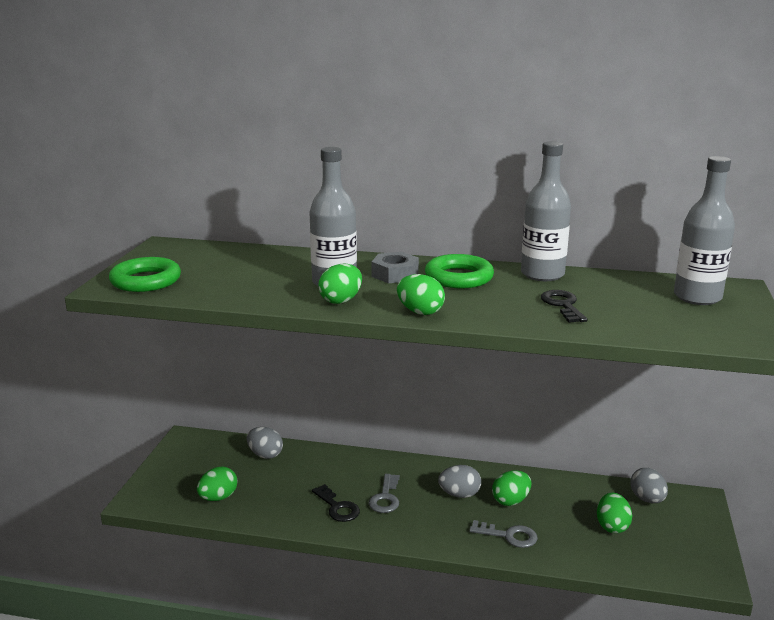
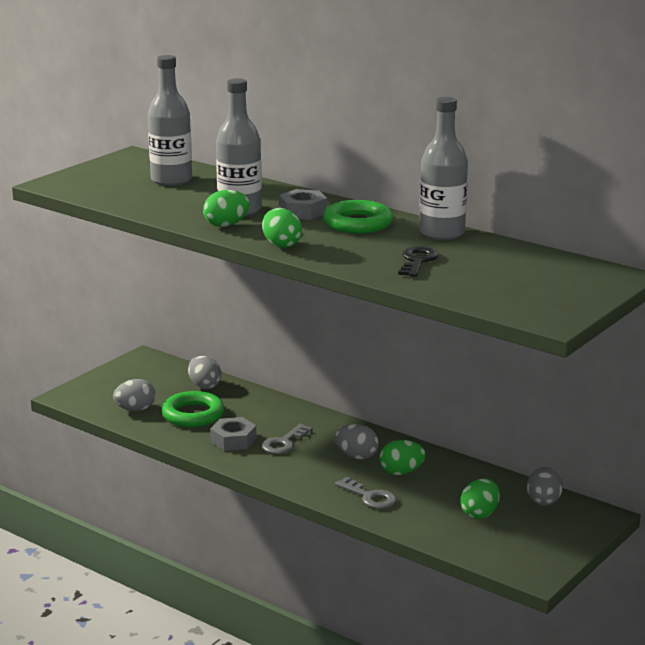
camera: 25 degrees right, 0 degrees up
(146, 281) = (86, 183): green ring -> green ring (193, 415)
(218, 498) = (135, 409): green egg -> grey egg
(338, 507) = (233, 440): black key -> grey nut
(697, 297) = (561, 276): grey bottle -> grey bottle (171, 180)

